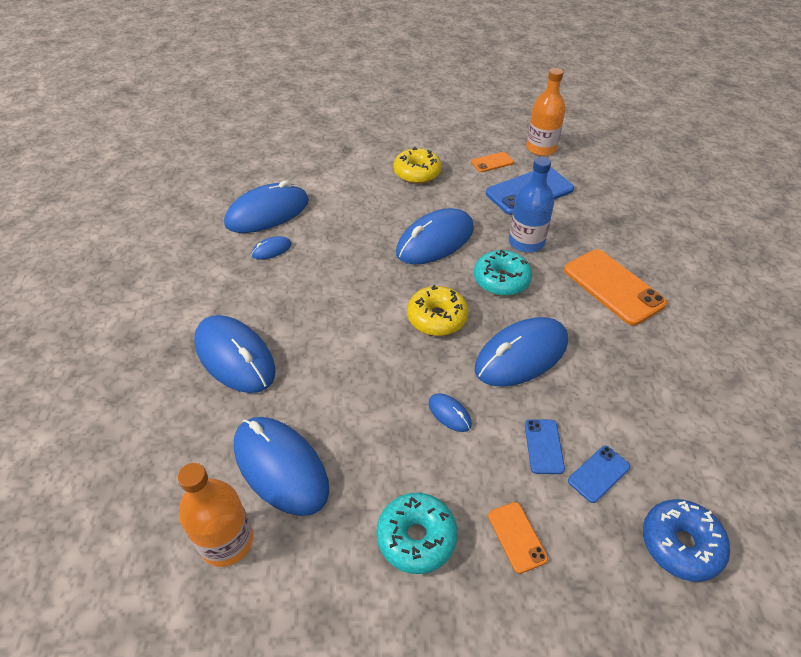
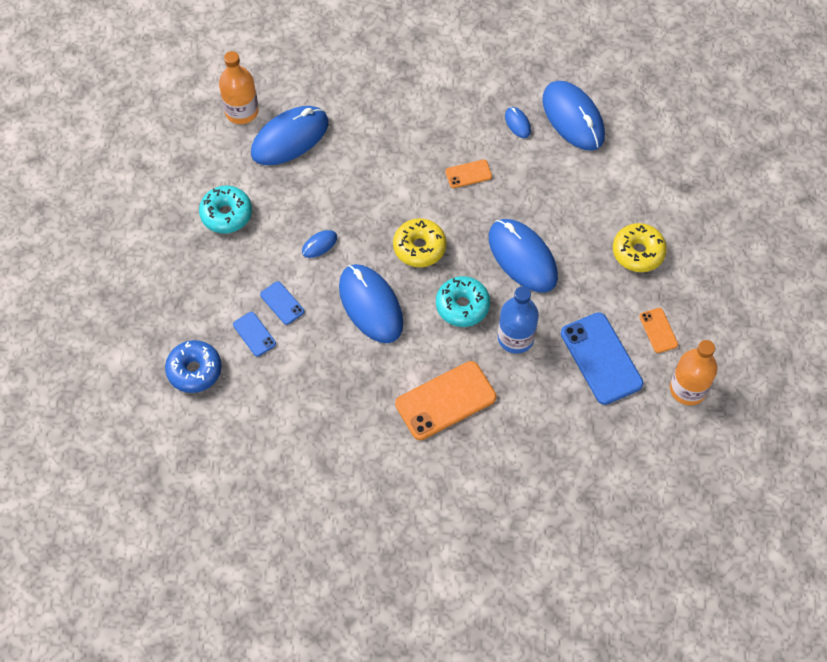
camera: 95 degrees right, 15 degrees up
(235, 357) = (392, 105): blue mouse -> none
(517, 537) = (217, 272): orange phone -> orange phone (468, 174)
(543, 446) = (282, 303): blue phone -> blue phone turned 45 degrees clockwise

